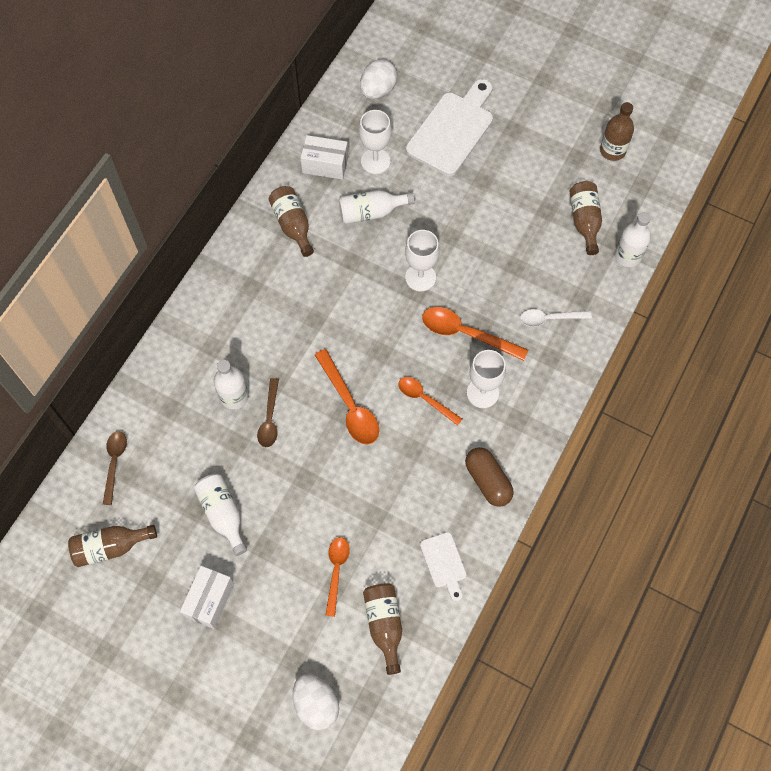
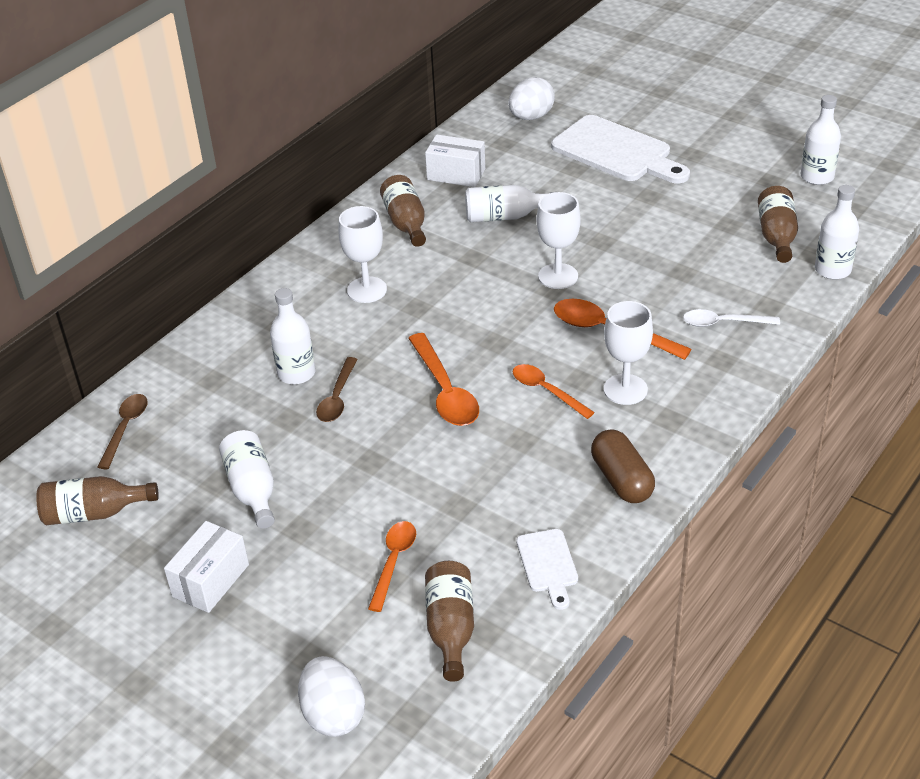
camera: 10 degrees right, 25 degrees down
(375, 161) = (518, 174): white goblet -> white goblet (367, 290)
(452, 130) = (617, 152): white cutting board -> white cutting board turned 90 degrees clockwise
(612, 150) = (817, 177): brown bottle -> white bottle

